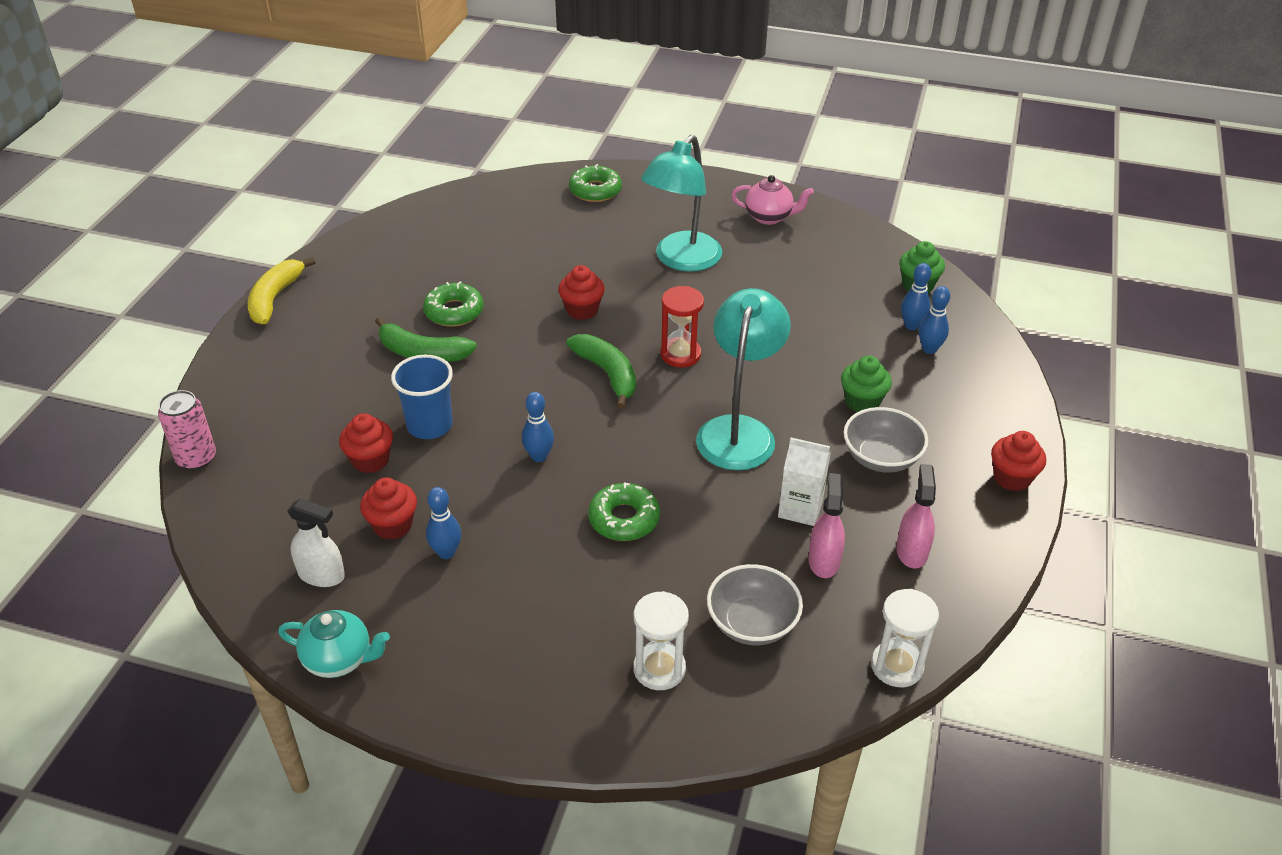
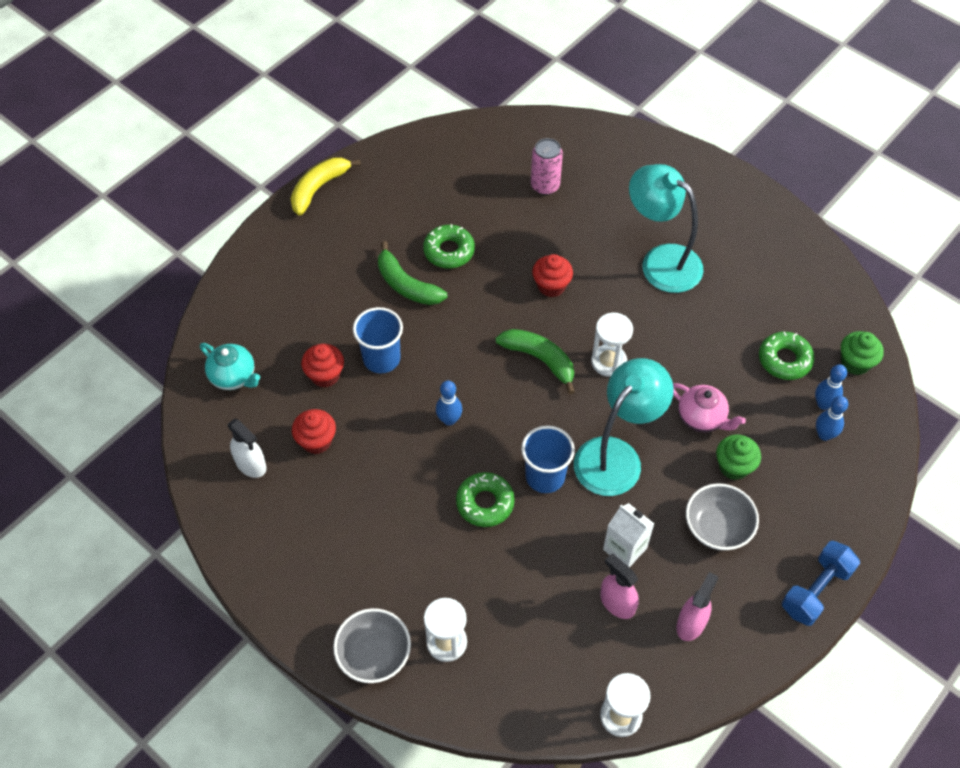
camera: 25 degrees right, 15 degrees up
(196, 458) = (206, 326): pink can -> pink can (545, 186)
(339, 659) = (235, 540): turquoise teapot -> turquoise teapot (234, 377)
(446, 552) = (343, 480): blue bowling pin -> none
(595, 190) = (626, 157): green donut -> green donut (784, 360)
(607, 374) = (540, 360): green banana -> green banana turned 45 degrees counterclockwise
(675, 473) = (545, 476): none -> blue cup
(680, 354) = (608, 362): red hourglass -> white hourglass
(681, 260) = (661, 261): turquoise lamp -> turquoise lamp turned 75 degrees clockwise
(752, 623) = (533, 634): grey bowl -> grey bowl (374, 654)
(769, 217) = (764, 239): pink teapot -> pink teapot (702, 418)
(824, 560) = (617, 603): pink spray bottle -> pink spray bottle turned 75 degrees counterclockwise
(1012, 478) = (815, 590): red cupcake -> blue dumbbell

